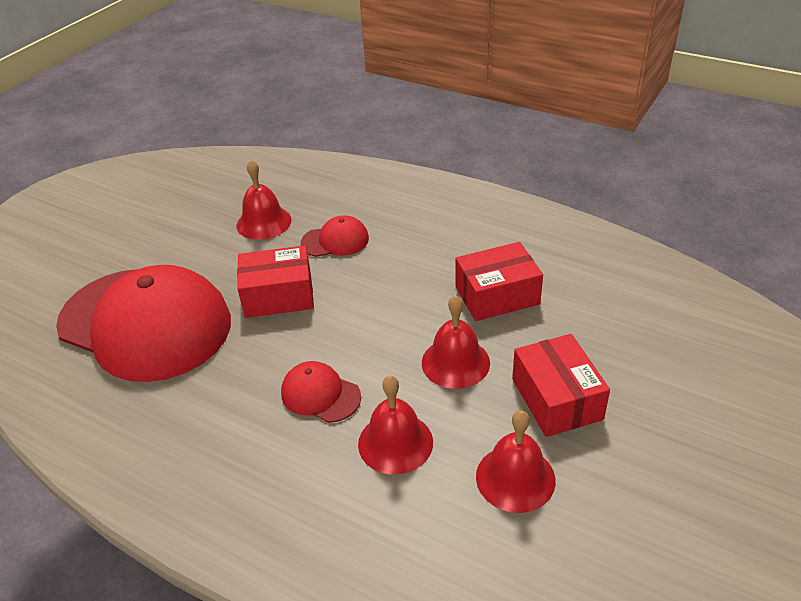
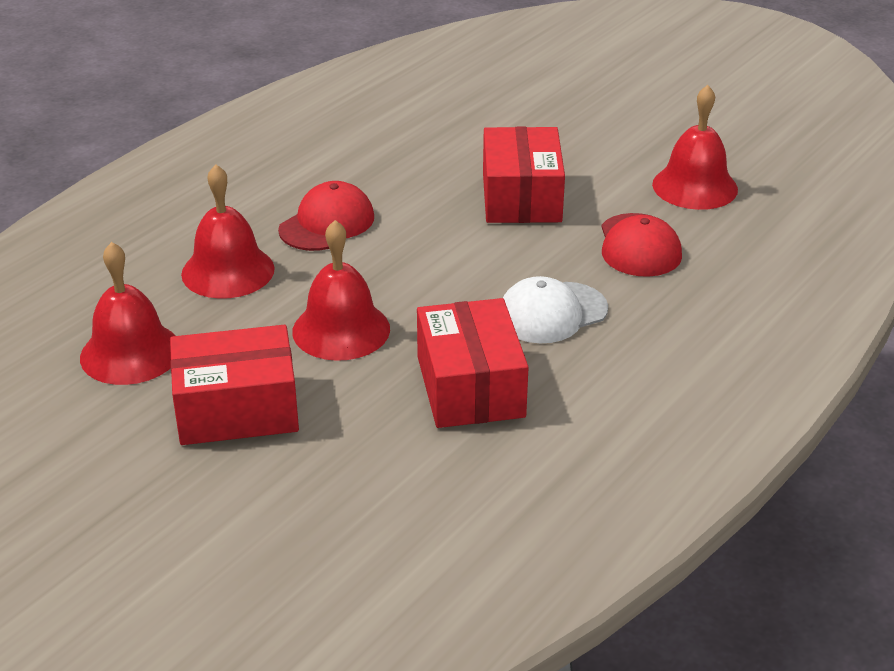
camera: 95 degrees right, 5 degrees down
(145, 323) = (493, 110): red cap -> none
(414, 270) = (552, 313): none -> white cap

